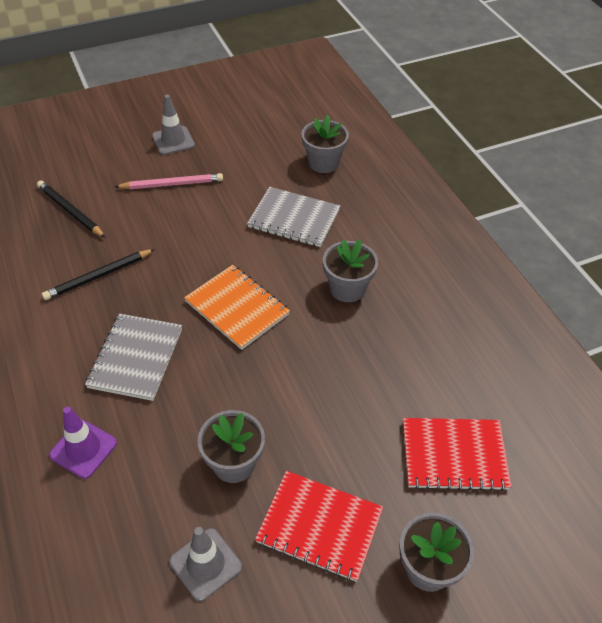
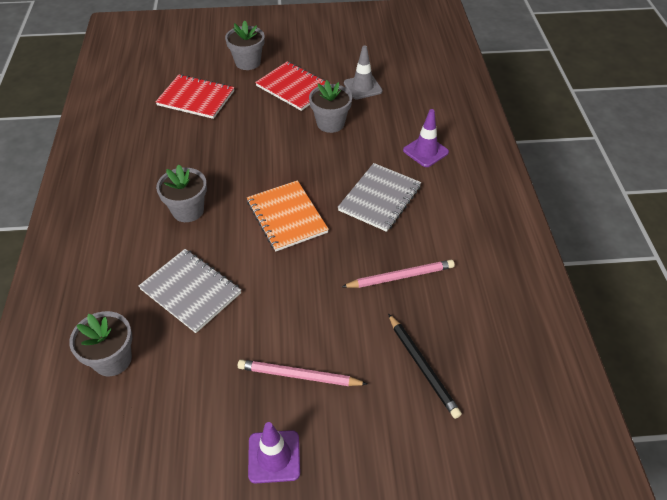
camera: 160 degrees left, 0 degrees up
(98, 276) = (400, 276): black pencil -> pink pencil
(173, 141) = (274, 456): grey traffic cone -> purple traffic cone

